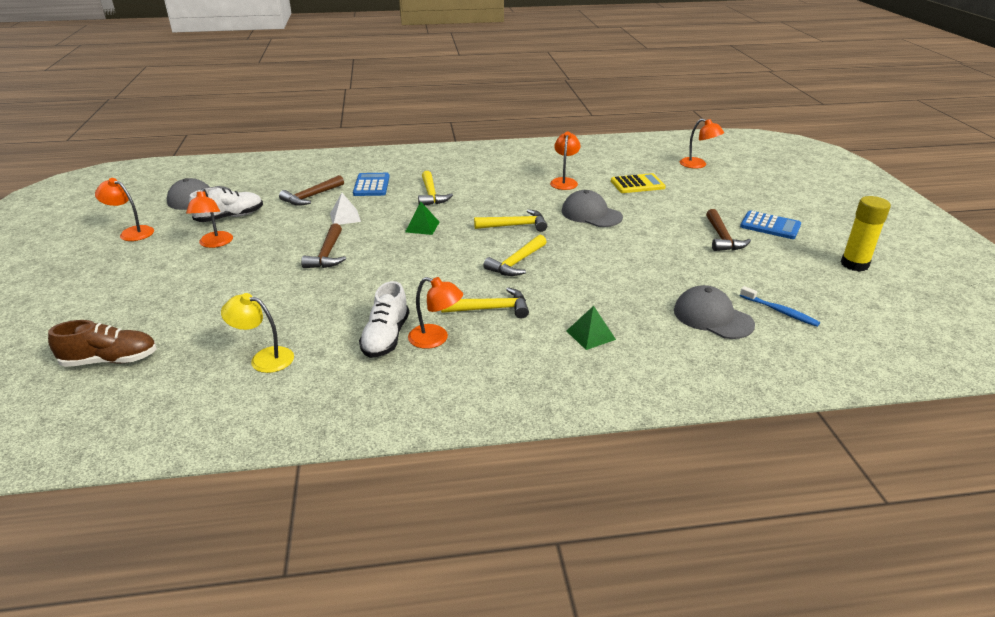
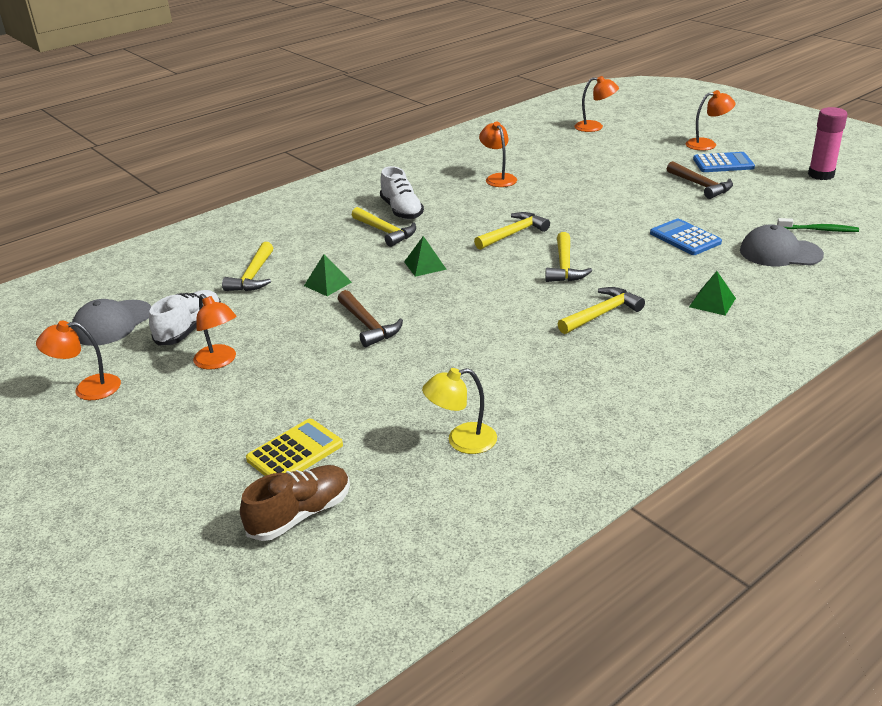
camera: 30 degrees left, 0 degrees up
(311, 196) = (253, 276): brown hammer -> yellow hammer
(345, 217) = (327, 284): white pyramid -> green pyramid
(371, 185) = (304, 243): blue calculator -> blue calculator (685, 238)
(386, 337) = (547, 375): white shoe -> white shoe (401, 210)
(436, 339) = (593, 357): orange lamp -> orange lamp (707, 144)
(591, 214) = (566, 201): grey cap -> none
(637, 184) = (568, 160): yellow calculator -> yellow calculator (295, 452)
(779, 311) = (818, 230): blue toothbrush -> green toothbrush
(854, 264) = (821, 175): yellow glue stick -> pink glue stick

